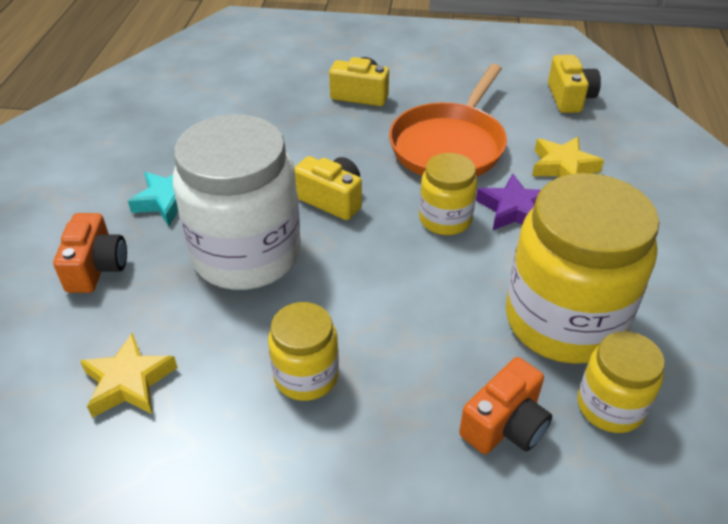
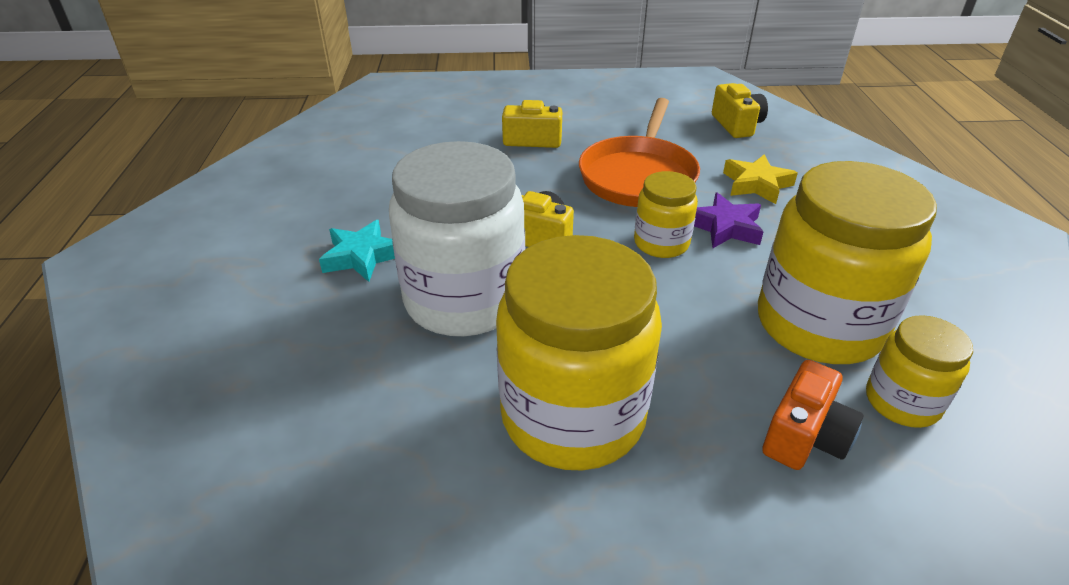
camera: 10 degrees left, 5 degrees down
(96, 268) = (298, 333): orange camera -> none
(129, 382) = (371, 451): yellow star -> none
(306, 376) = (573, 416): yellow jar -> yellow jar, size x1.96

